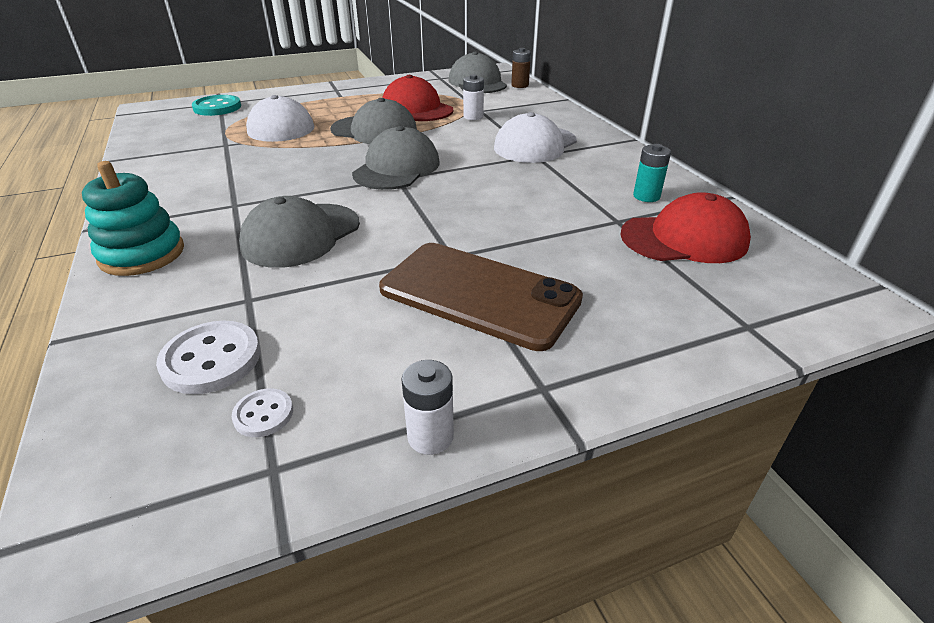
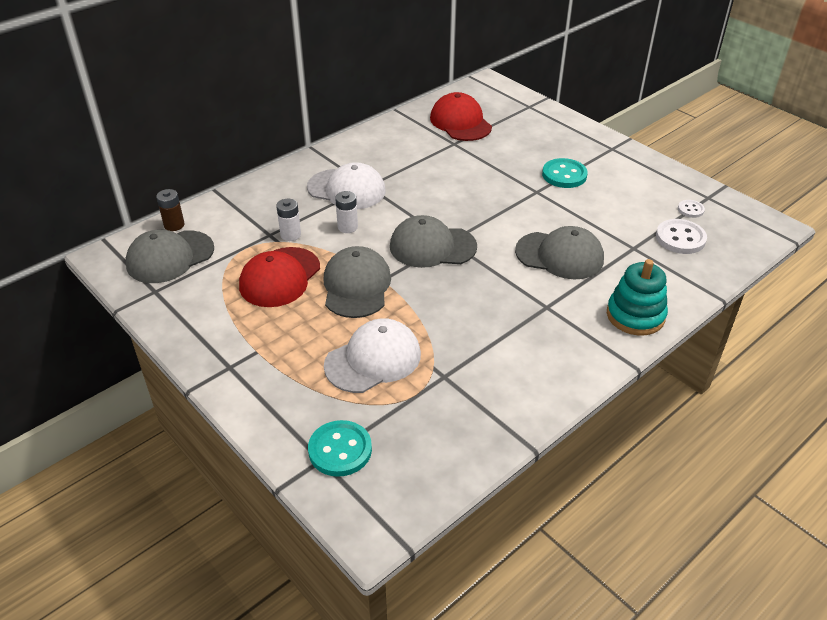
camera: 110 degrees left, 5 degrees up
(430, 436) = (660, 168): white battery -> white battery (347, 227)
(479, 294) = (564, 175): brown phone -> turquoise button
(646, 196) = (413, 136): turquoise battery -> none

